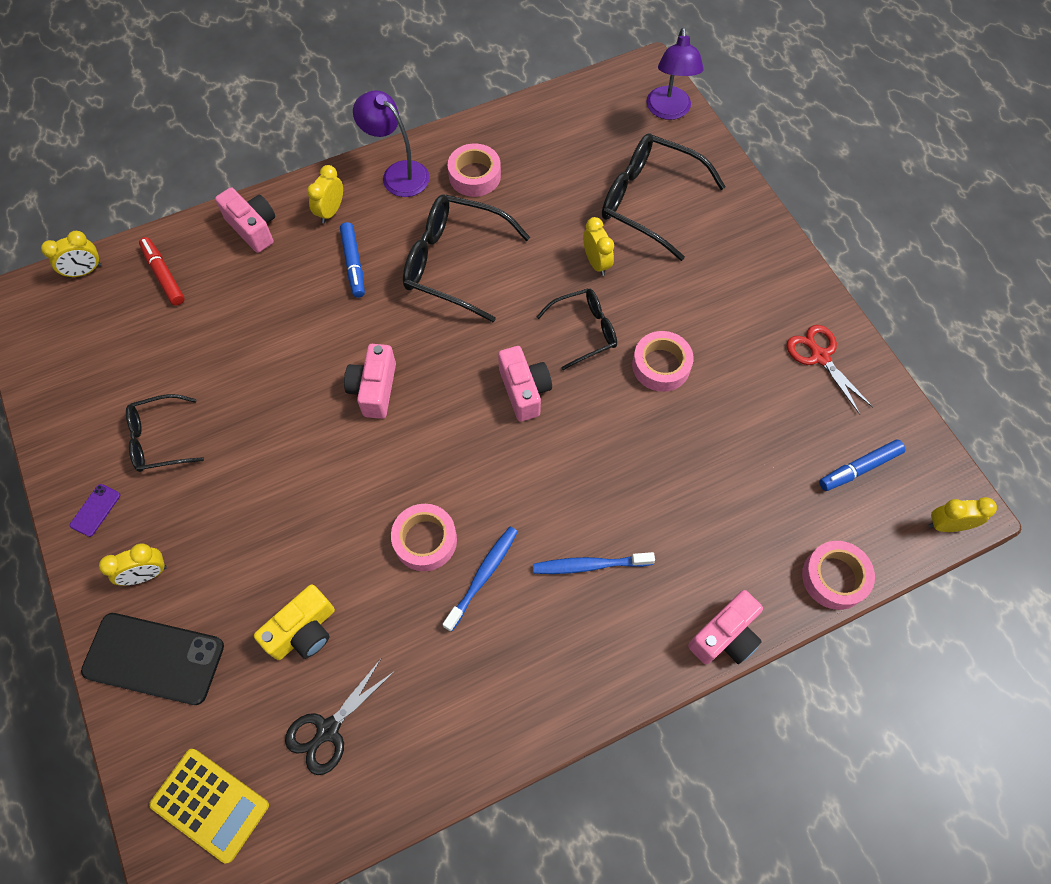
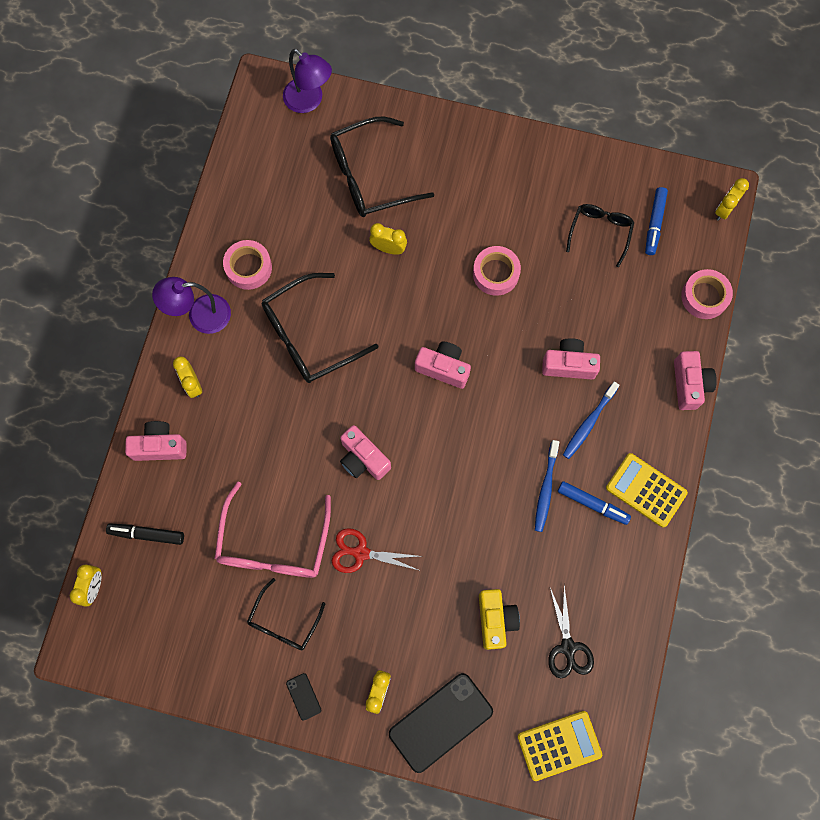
camera: 50 degrees left, 10 degrees up
(95, 510) = (303, 696): purple phone -> black phone
(163, 275) = (146, 534): red marker -> black marker
(230, 377) = (273, 544): none -> pink glasses
(354, 264) = (252, 401): blue marker -> blue marker (592, 504)
(425, 540) = (495, 505): pink tape -> none
(483, 576) = (546, 489): blue toothbrush -> blue toothbrush turned 150 degrees counterclockwise
(568, 680) = (646, 490): none -> yellow calculator
(584, 331) = (432, 297): black glasses -> black glasses (600, 232)
(633, 499) = (568, 364): none -> pink camera
(819, 356) = (568, 178): red scissors -> red scissors (360, 553)

